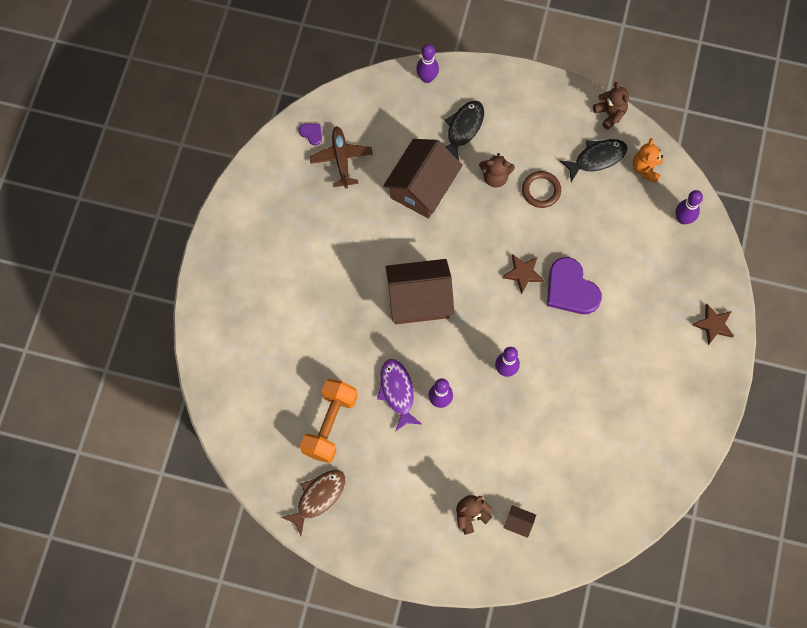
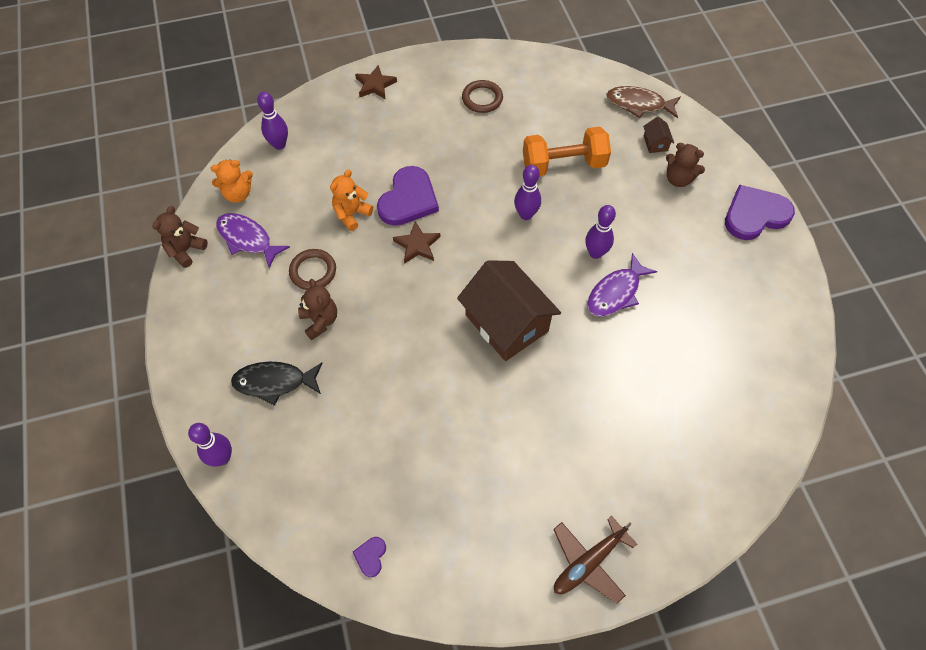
camera: 120 degrees left, 10 degrees down
(318, 497) = (768, 306): brown fish -> brown fish (638, 104)
(330, 424) = (694, 335): orange dumbbell -> orange dumbbell (563, 164)
(341, 159) = (386, 498): brown plane -> brown plane (588, 562)
(401, 552) = (755, 215): none -> purple heart
(422, 187) = (373, 387): brown house -> none
(579, 241) = (351, 214): none -> orange teddy bear
(597, 158) = (247, 239): black fish -> purple fish
(649, 406) = (482, 99): none -> brown ring

